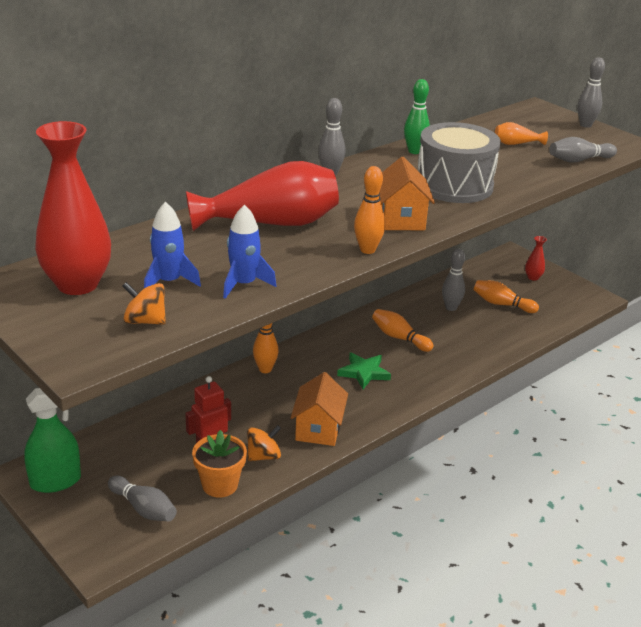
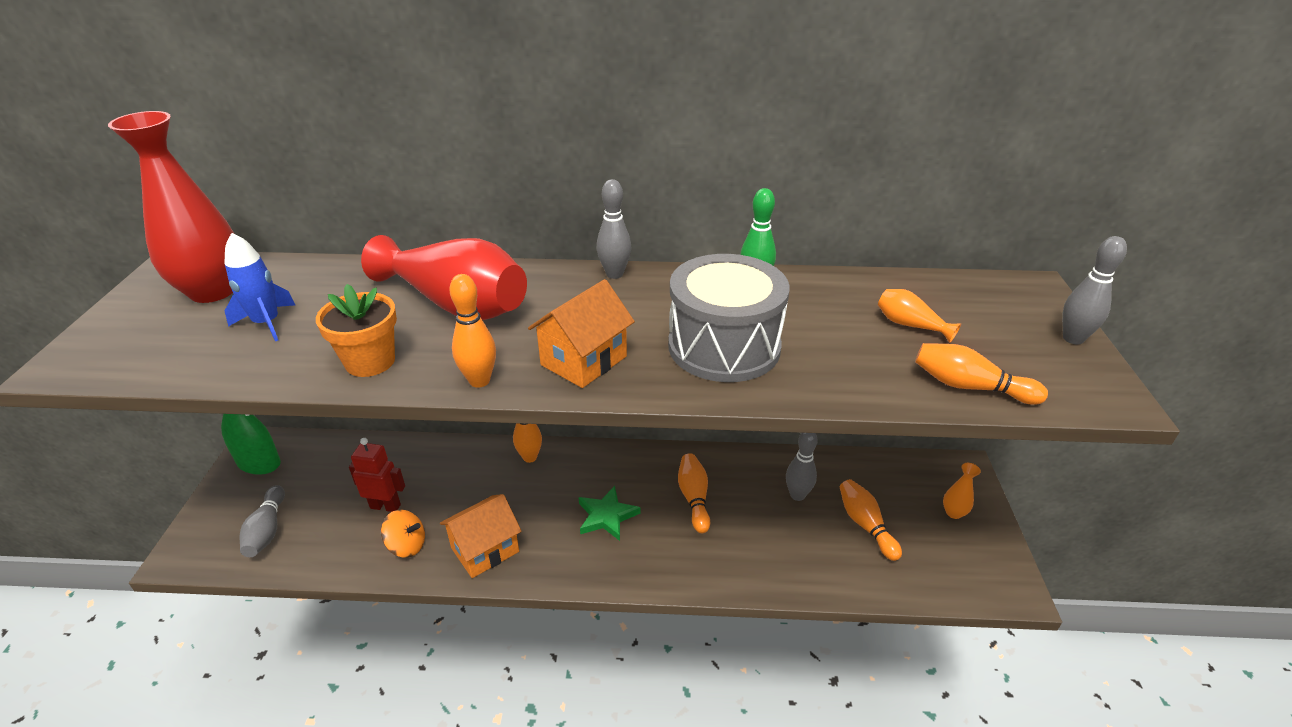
camera: 45 degrees right, 5 degrees up
(145, 321) = (175, 353): orange spinning top -> none
(220, 485) = (339, 549): orange flower pot -> orange flower pot (370, 362)
(244, 284) = (307, 358): blue rocket -> none
(533, 277) = (953, 512): red vase -> orange vase
(579, 160) = (969, 387): grey bowling pin -> orange bowling pin

